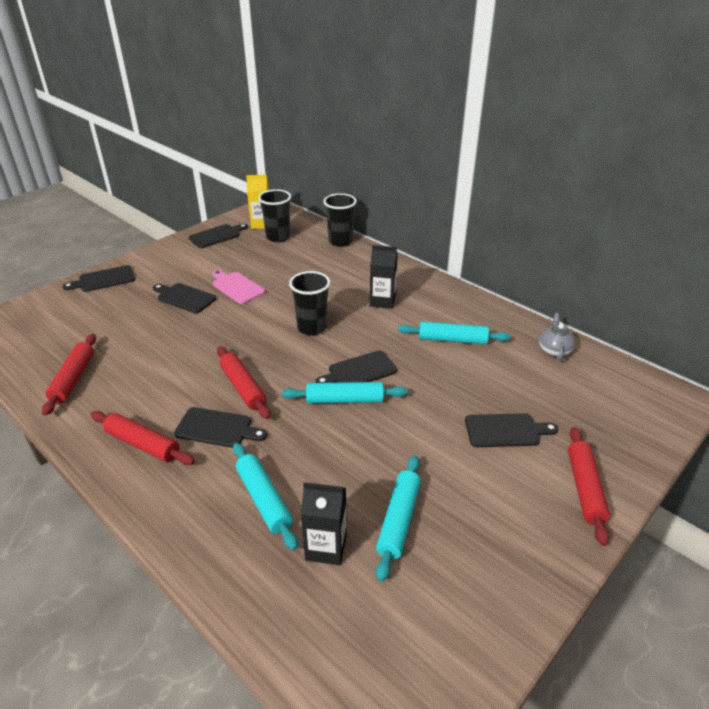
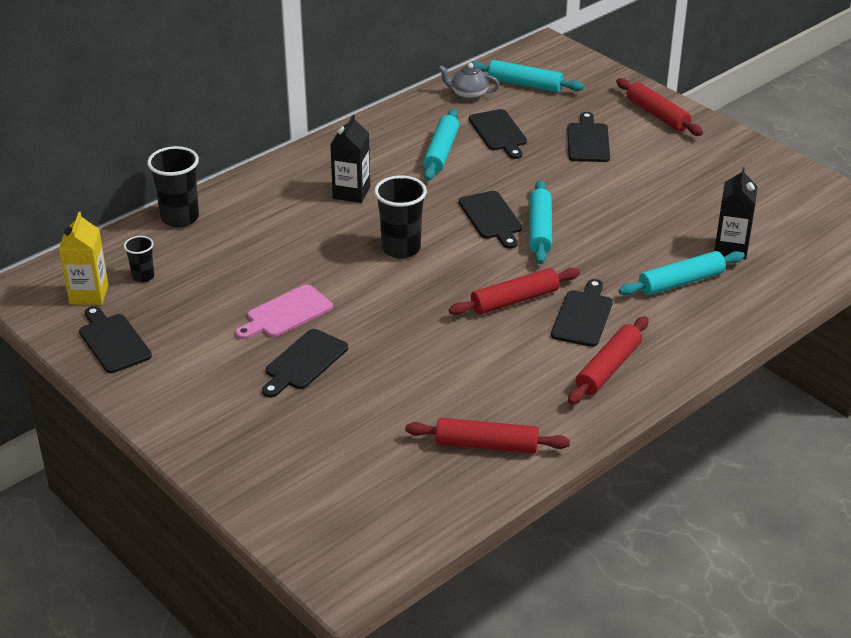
camera: 85 degrees left, 0 degrees up
(104, 279) = (226, 457): black cutting board -> black cutting board (499, 132)
(278, 237) = (143, 276): black cup -> black cup, size x0.56
(399, 520) = (698, 208): turquoise rolling pin -> turquoise rolling pin (525, 84)
(584, 488) = (657, 115): red rolling pin -> red rolling pin turned 45 degrees clockwise

